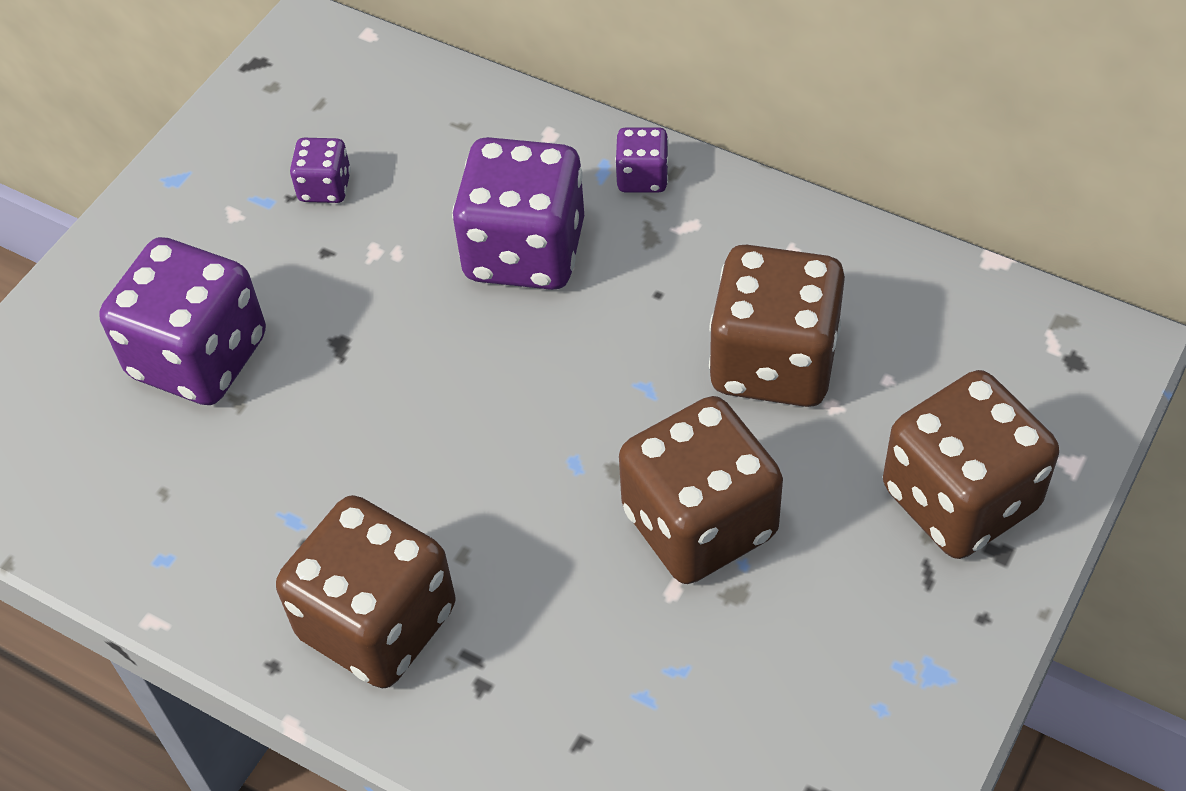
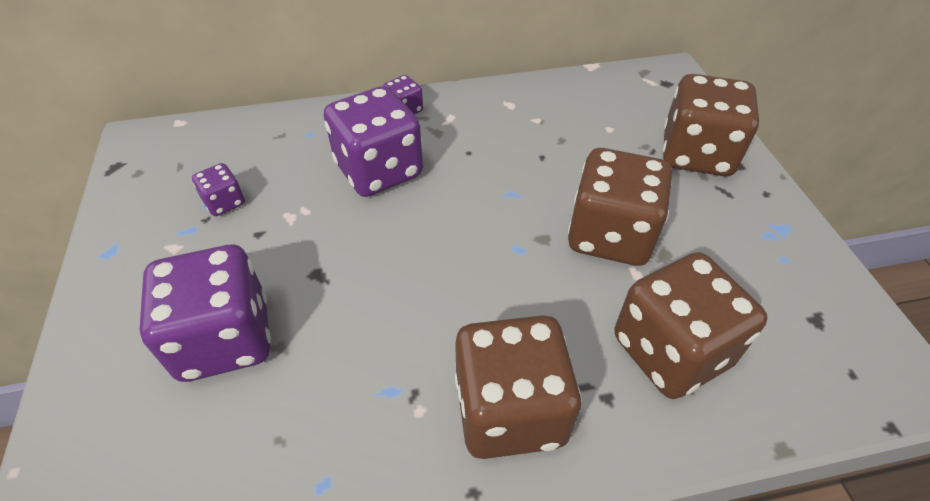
camera: 45 degrees left, 5 degrees down
(773, 362) = (555, 149): brown dice -> brown dice (671, 351)

